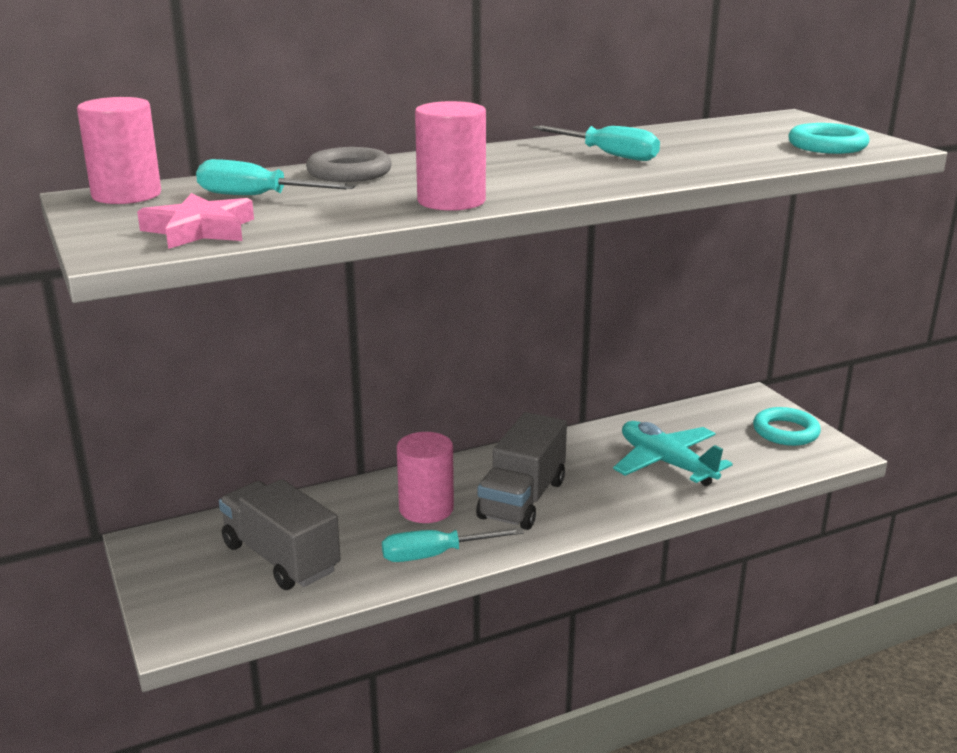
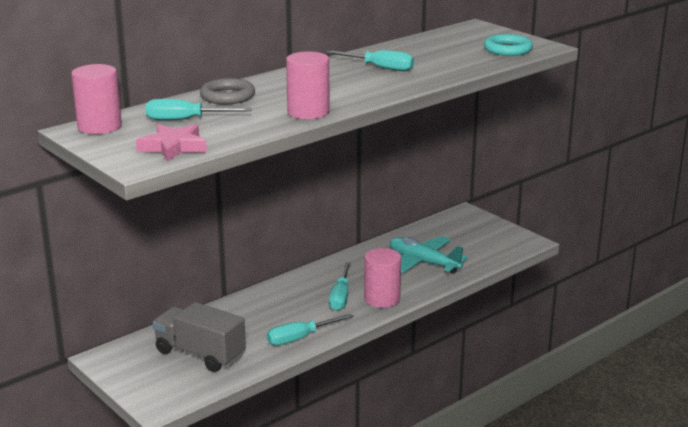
camera: 15 degrees left, 0 degrees up
(426, 508) = (280, 311): pink cylinder -> pink cylinder (382, 299)
(522, 499) = (340, 297): grey truck -> turquoise screwdriver
(785, 432) = (492, 233): turquoise ring -> none

